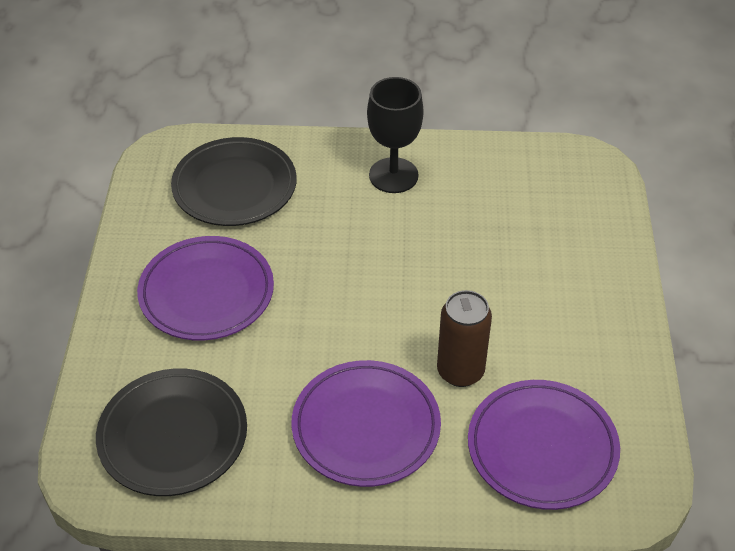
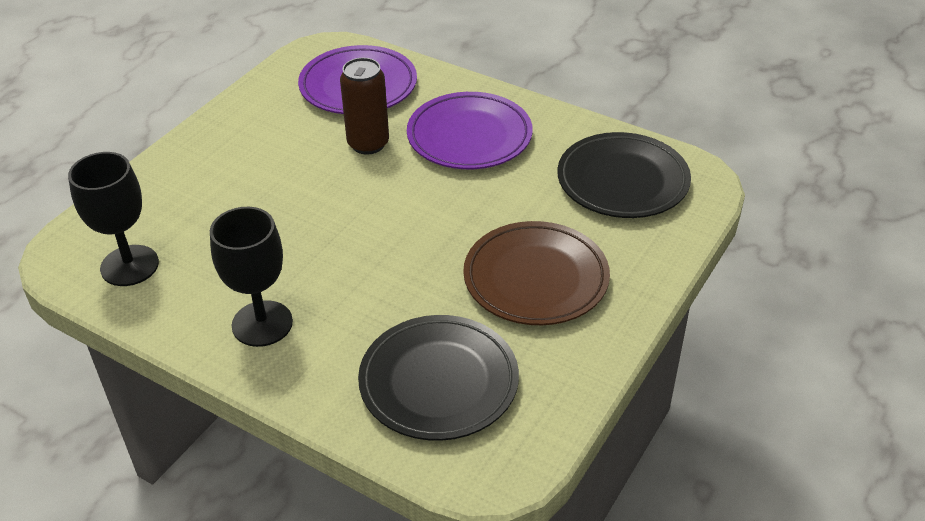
camera: 150 degrees left, 5 degrees down
(206, 293) = (536, 279): purple plate -> brown plate
(536, 175) = (129, 266): none -> black goblet

